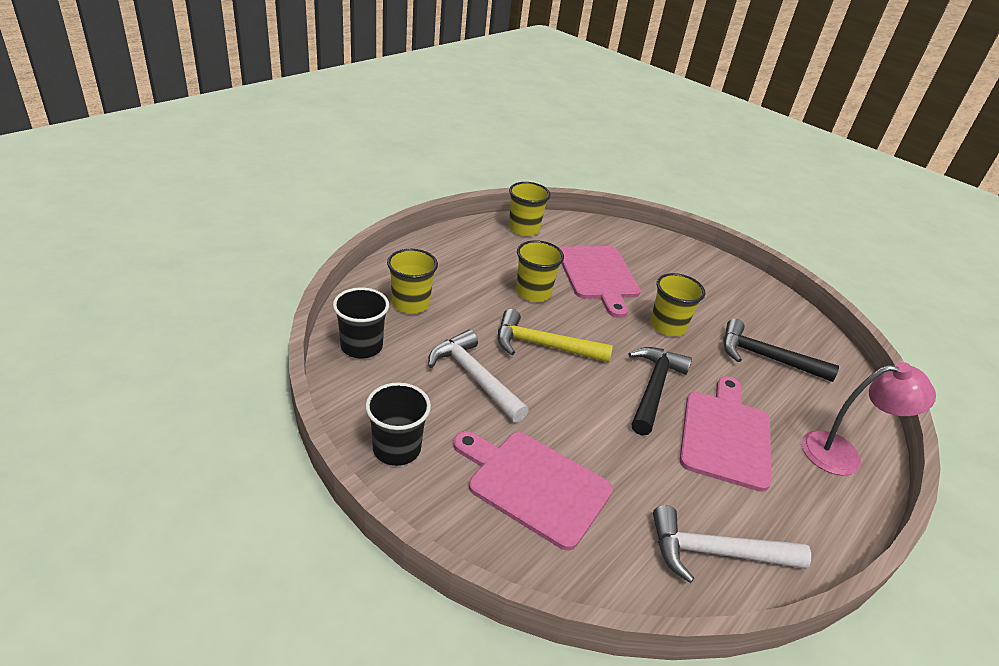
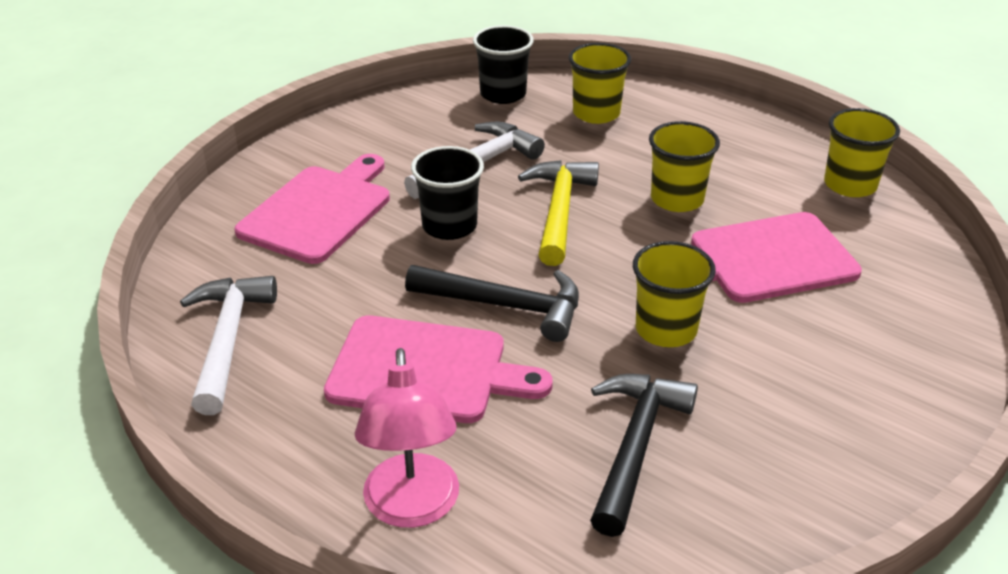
camera: 90 degrees right, 0 degrees up
(397, 449) = (357, 129): black cup -> black cup (449, 226)

